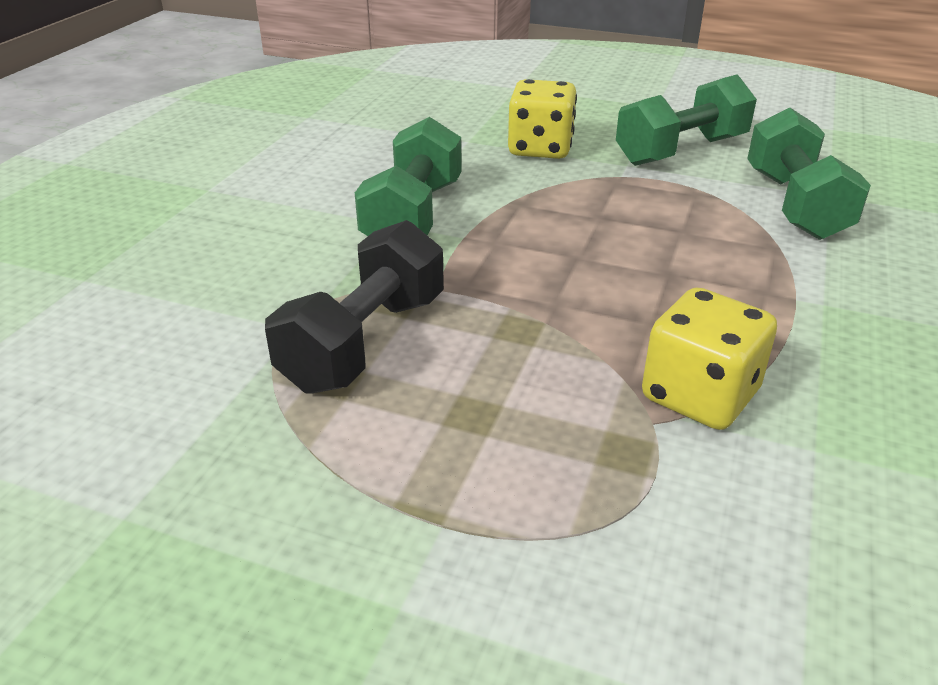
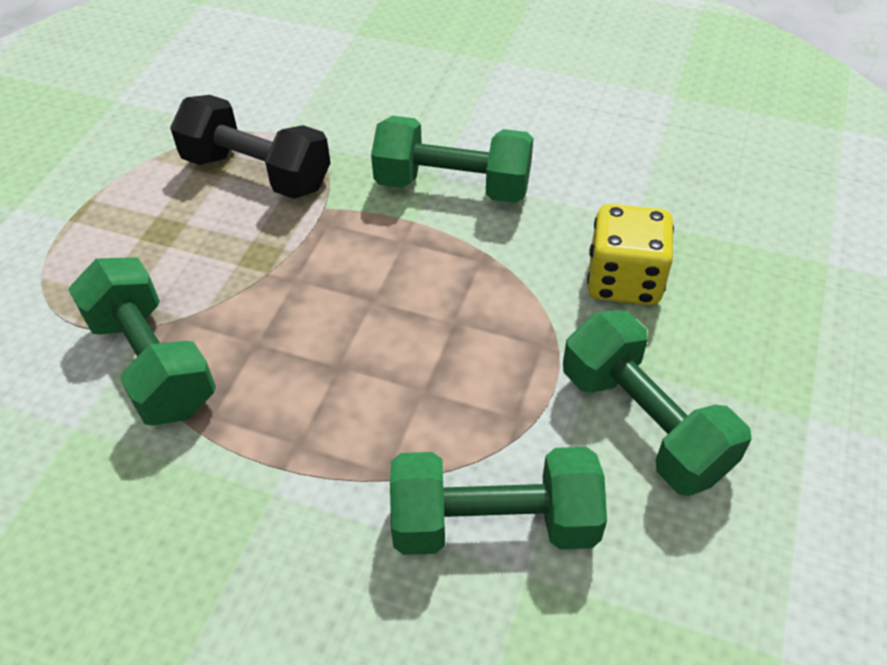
camera: 90 degrees right, 15 degrees up
(699, 396) = (153, 363): yellow dice -> green dumbbell

